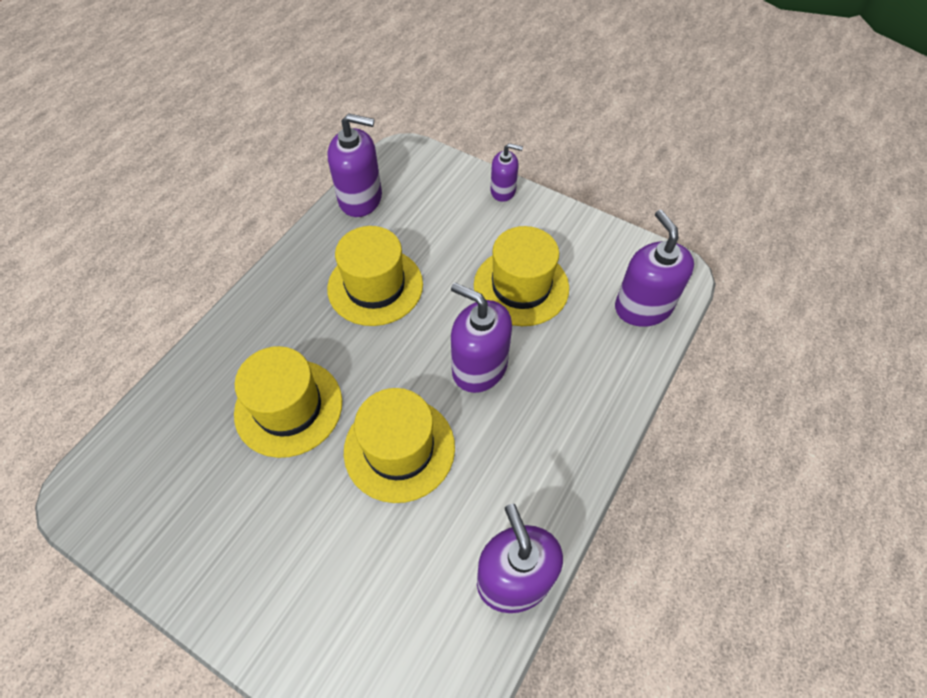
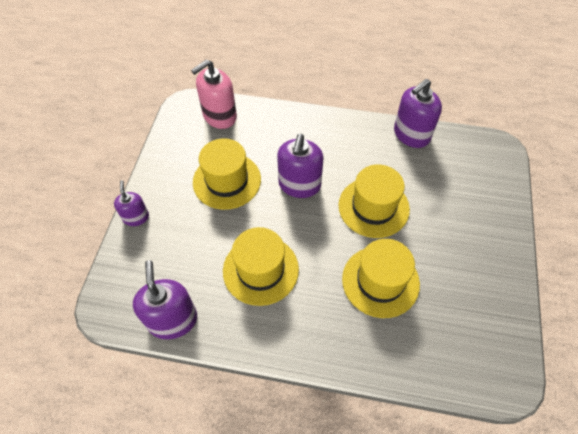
camera: 110 degrees left, 0 degrees up
(643, 307) = (219, 116): purple soap dispenser -> pink soap dispenser

